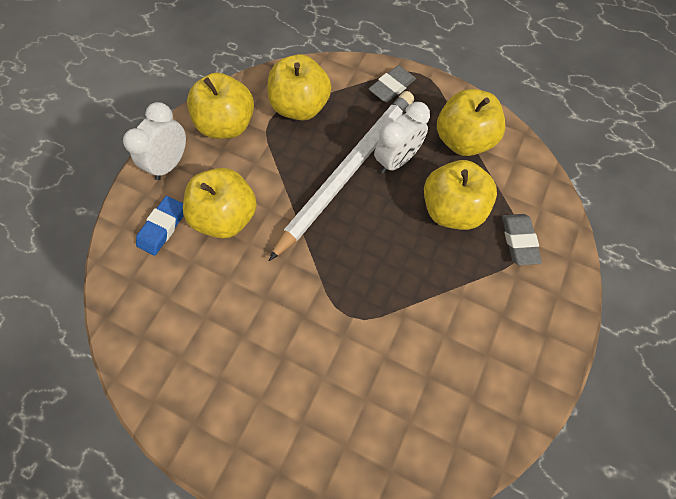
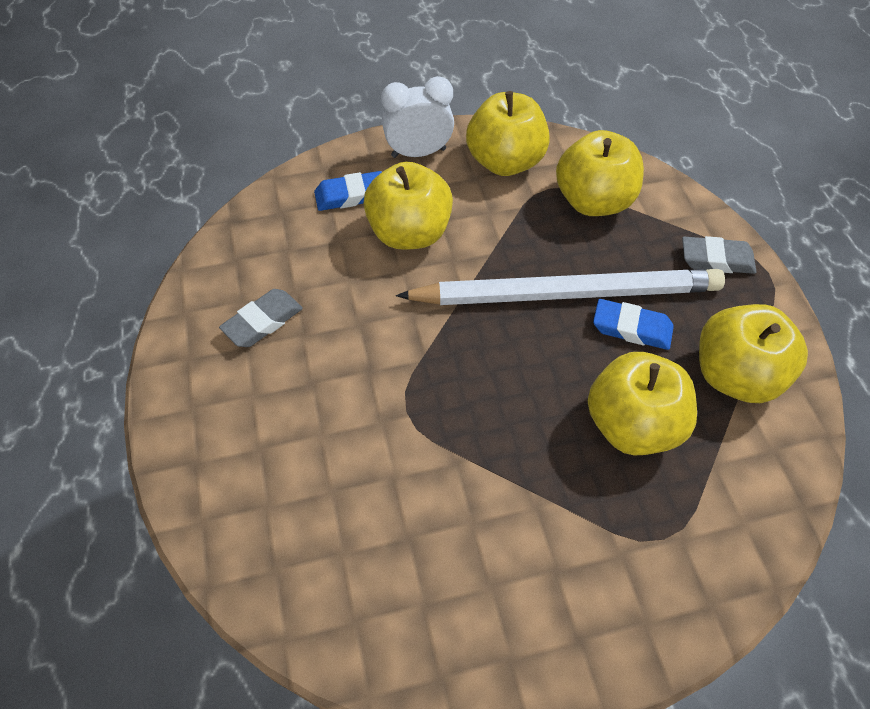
camera: 50 degrees right, 10 degrees down
(397, 160) = (631, 328): white clock -> blue eraser
(519, 241) = (671, 526): grey eraser -> grey eraser (263, 322)

